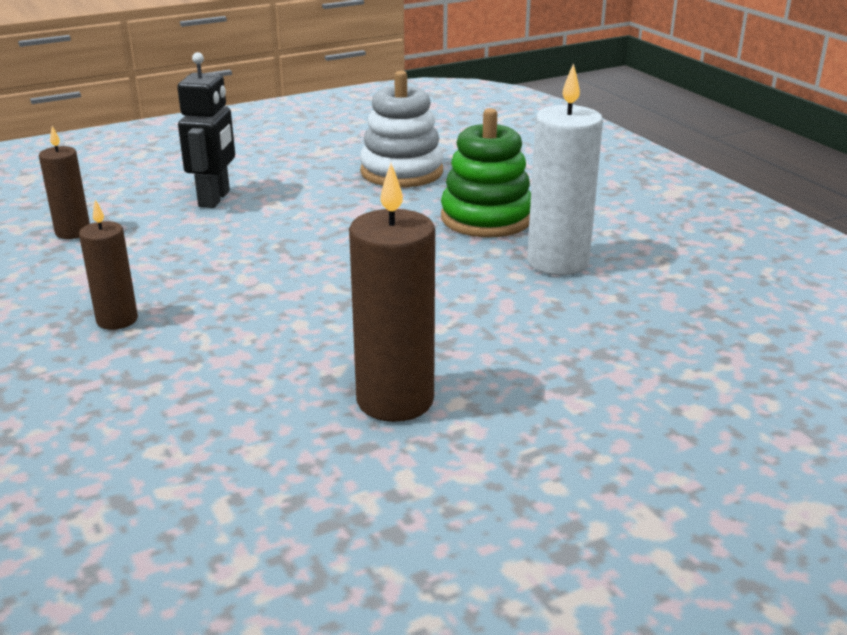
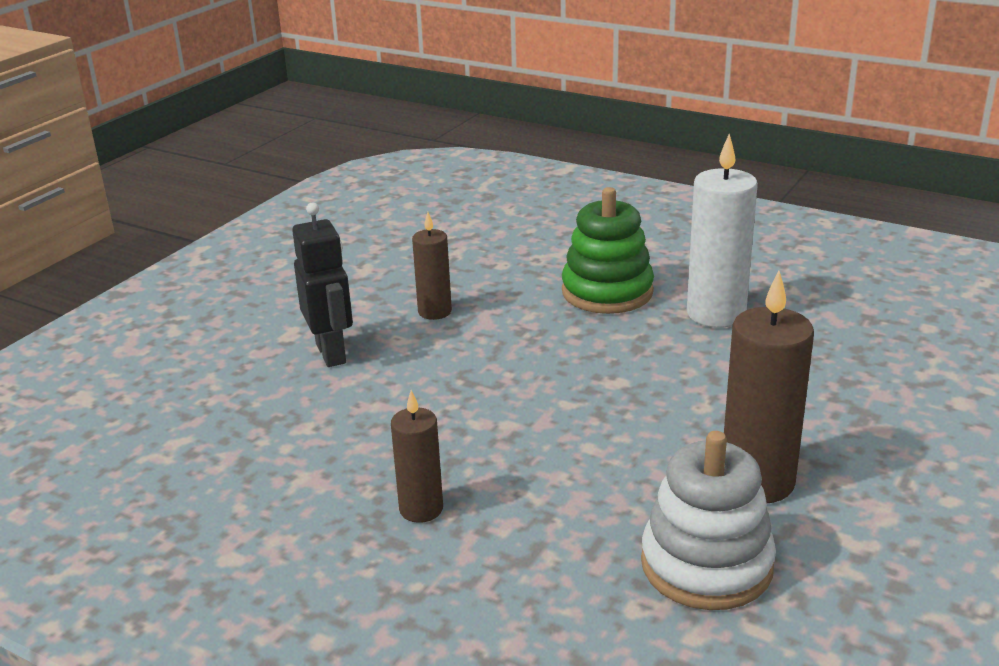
camera: 30 degrees left, 0 degrees up
(73, 232) = (235, 439): brown candle -> brown candle (434, 312)
(401, 172) = (472, 269): white stacking toy -> white stacking toy (706, 565)

